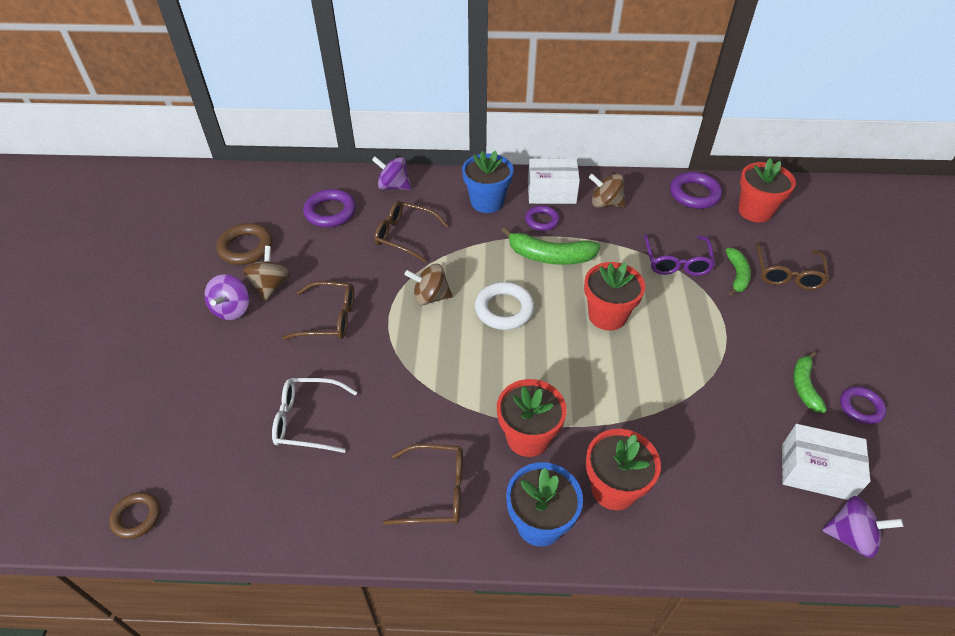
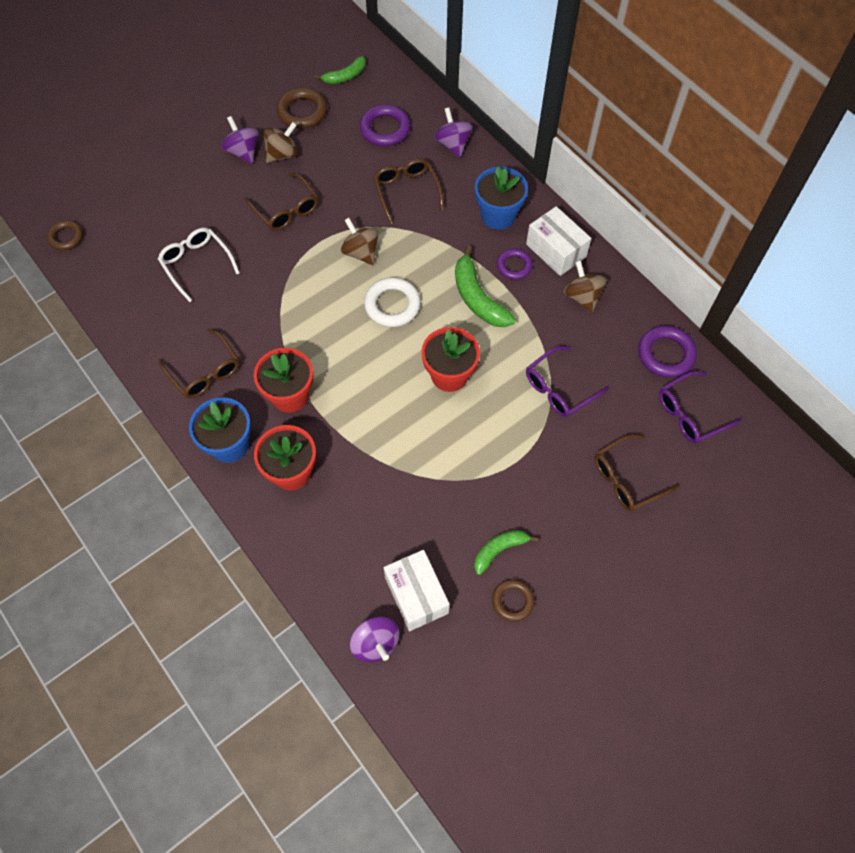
camera: 50 degrees right, 15 degrees up
(232, 309) = (243, 151): purple spinning top -> purple spinning top turned 90 degrees clockwise
(737, 275) = (586, 441): green banana -> green banana (345, 76)
(755, 211) = (691, 413): red flower pot -> purple glasses
(861, 407) = (512, 601): purple ring -> brown ring

